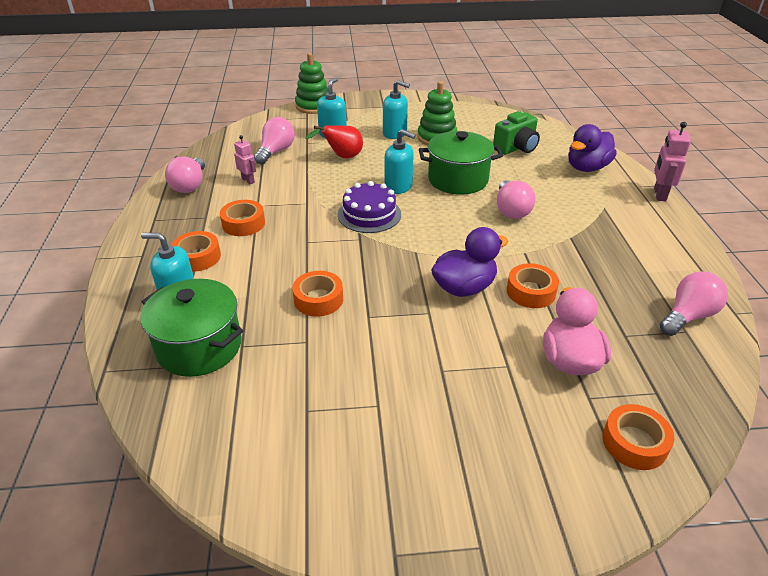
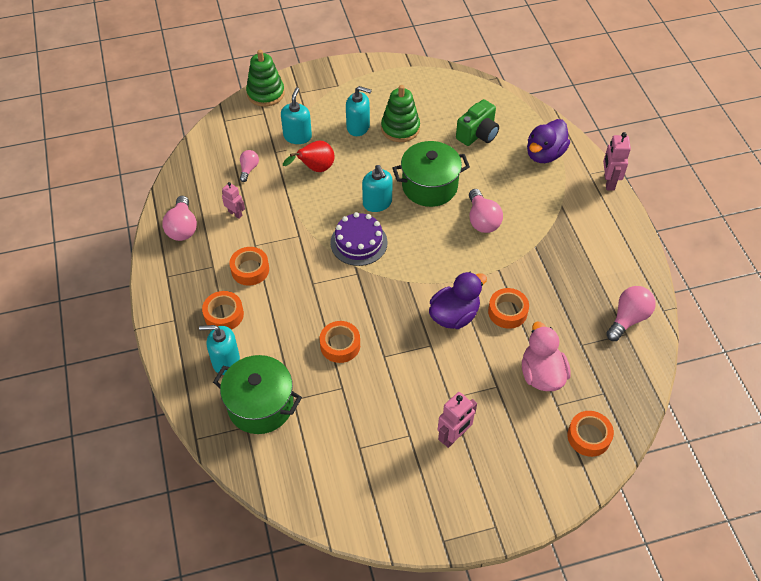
camera: 10 degrees left, 15 degrees up
(276, 151) = (249, 169): pink light bulb -> pink light bulb, size x0.60
(398, 187) = (377, 203): turquoise soap dispenser -> turquoise soap dispenser turned 45 degrees clockwise
(438, 415) = (453, 436): none -> pink robot

